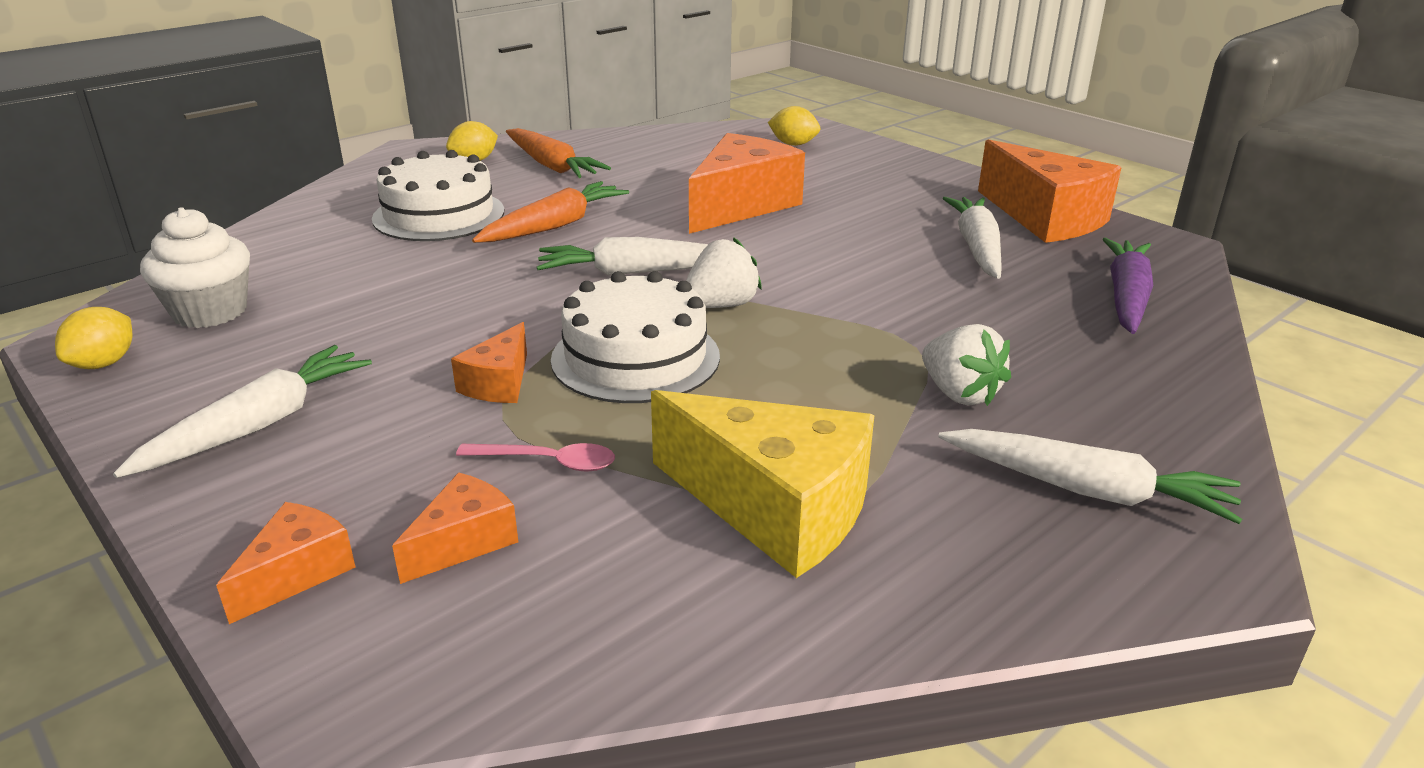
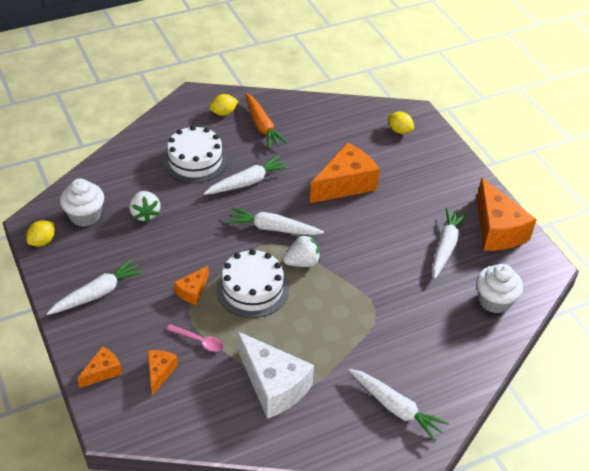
camera: 15 degrees right, 15 degrees up
(464, 542) = (160, 372): orange cheese -> orange cheese turned 45 degrees counterclockwise
(554, 226) = (247, 182): orange carrot -> white carrot
(774, 508) = (273, 385): yellow cheese -> white cheese
(959, 394) = (377, 344): white strawberry -> white strawberry (145, 214)
(1126, 297) = (494, 301): purple carrot -> white cupcake

